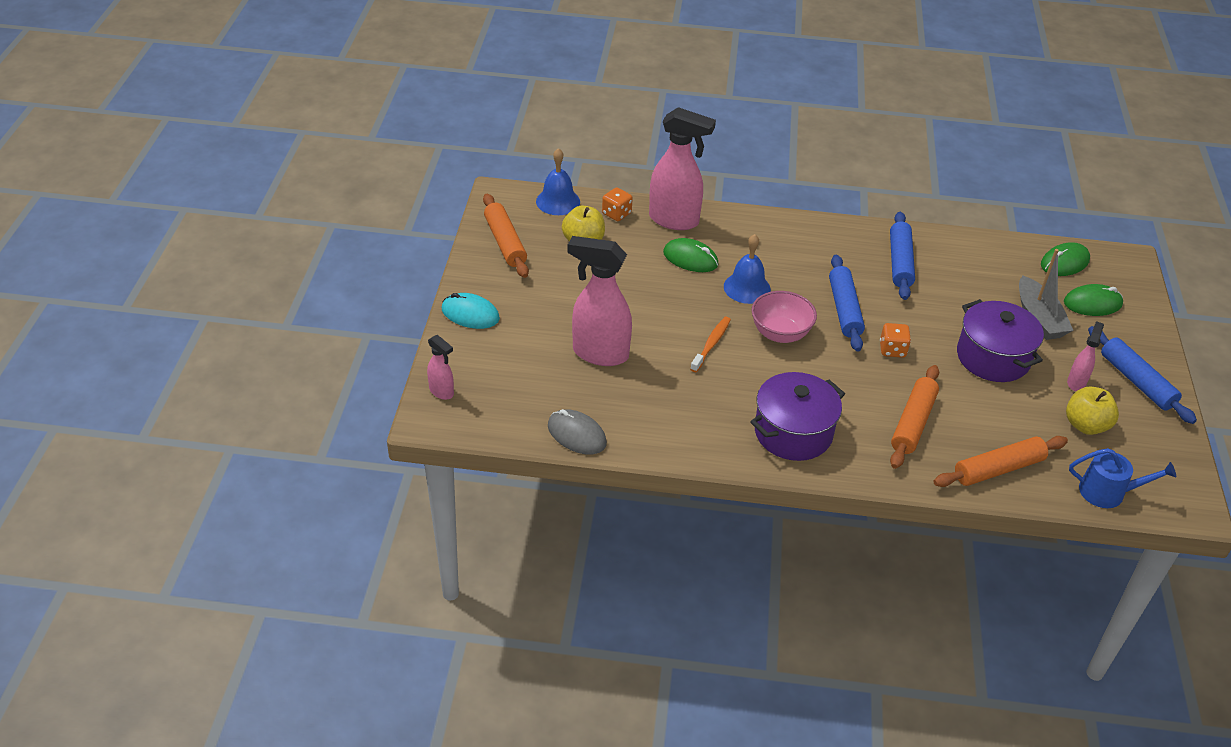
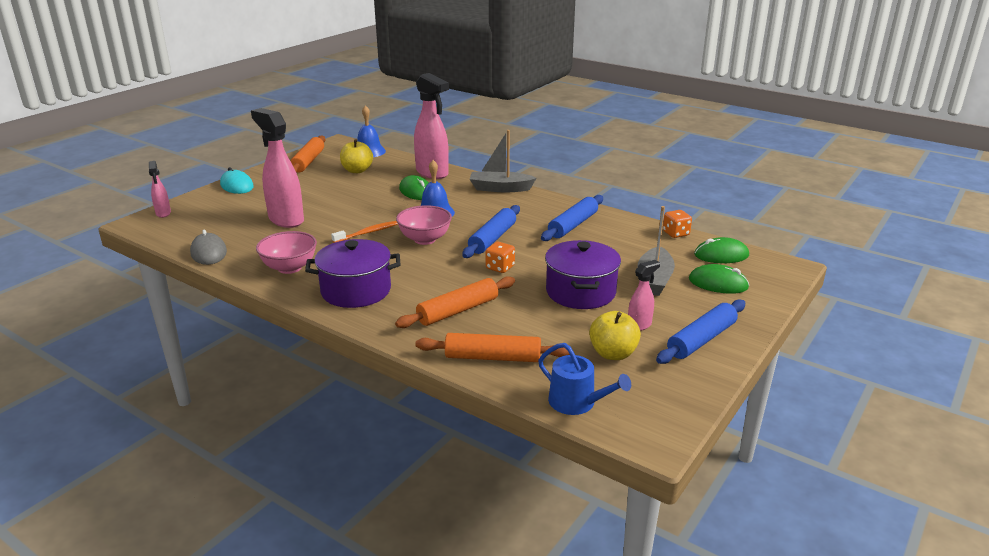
camera: 30 degrees right, 15 degrees down
(616, 214) = (398, 163): orange dice -> orange dice (675, 233)
(691, 425) = (289, 268): none -> pink bowl
(773, 225) = (500, 188): none -> grey boat
(1137, 381) = (701, 340): blue rolling pin -> blue rolling pin turned 45 degrees clockwise

